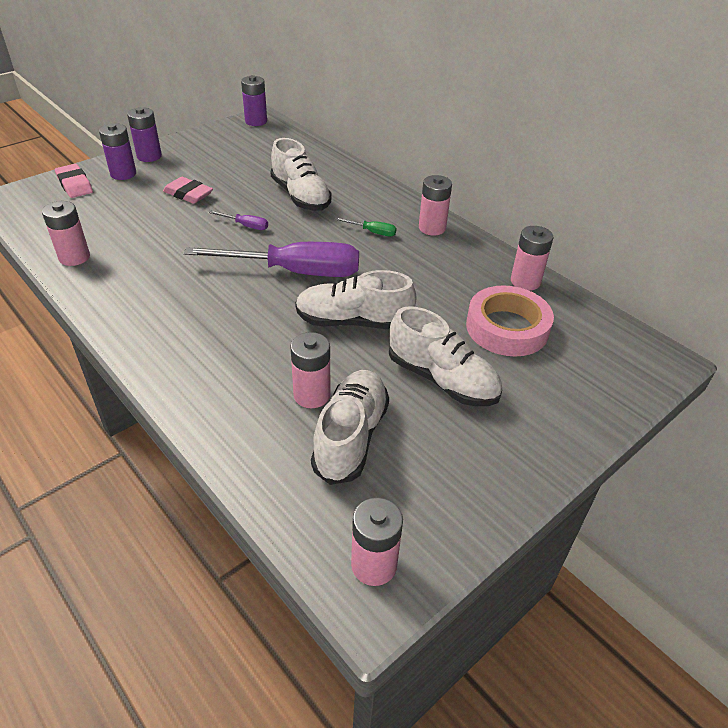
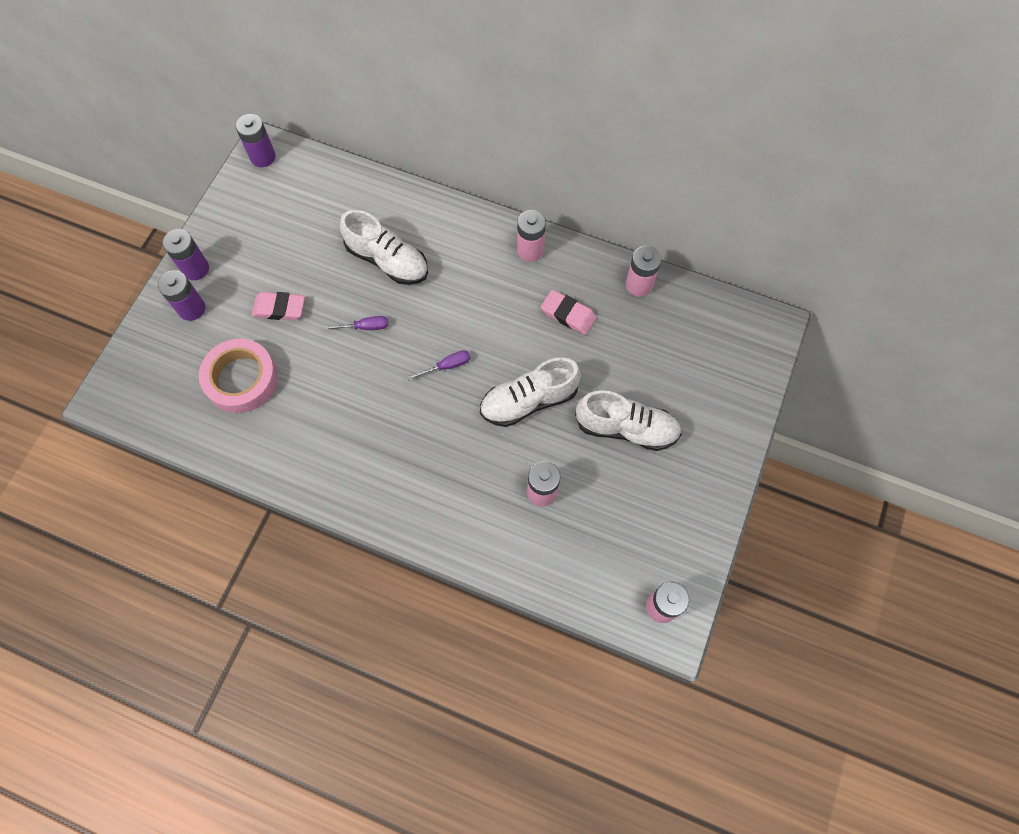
camera: 25 degrees left, 25 degrees up
(74, 257) = (242, 443): pink battery -> none
(75, 184) = (157, 348): pink eraser -> pink eraser (568, 314)
(295, 272) = (447, 366): purple screwdriver -> purple screwdriver, size x0.40
(351, 436) = (591, 515): white shoe -> none
(372, 232) = (482, 281): green screwdriver -> none
(507, 328) = (648, 348): pink tape -> pink tape (241, 379)

